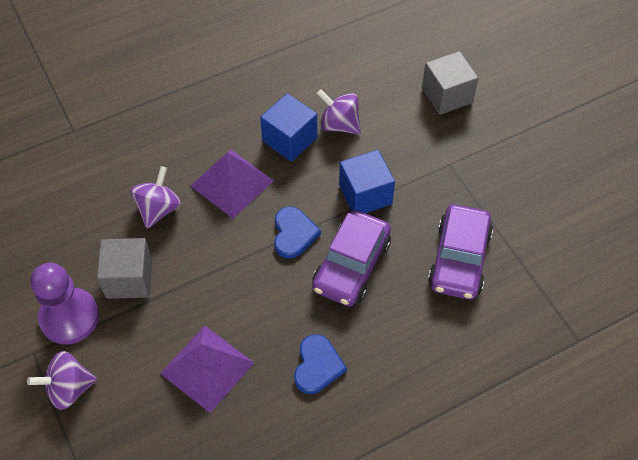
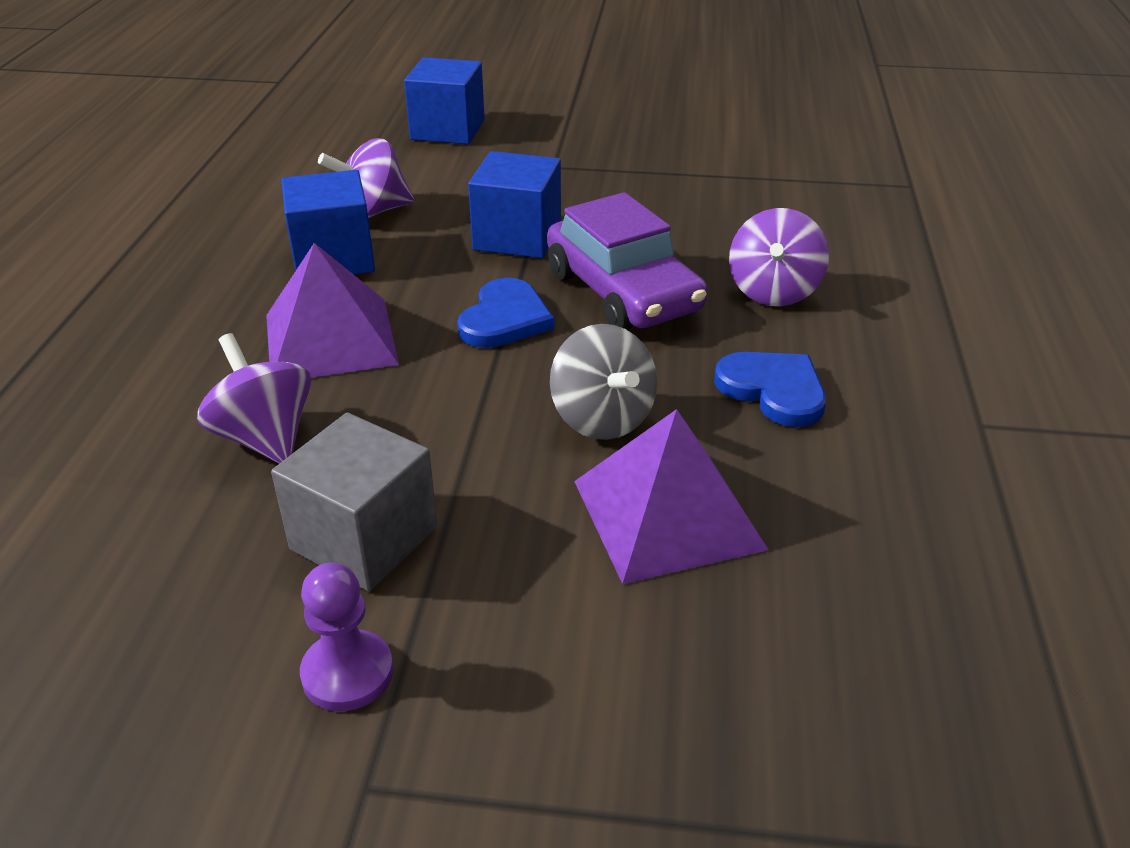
camera: 55 degrees left, 20 degrees down
(69, 317) = (347, 673): purple pawn -> purple pawn, size x0.57
(69, 388) = (527, 754): purple spinning top -> purple spinning top (773, 291)
(250, 312) = (602, 418): none -> grey spinning top
(293, 233) = (505, 319): blue heart -> blue heart turned 75 degrees clockwise
(447, 95) = (447, 130): grey cube -> blue cube
(459, 259) = (707, 212): purple car -> none

